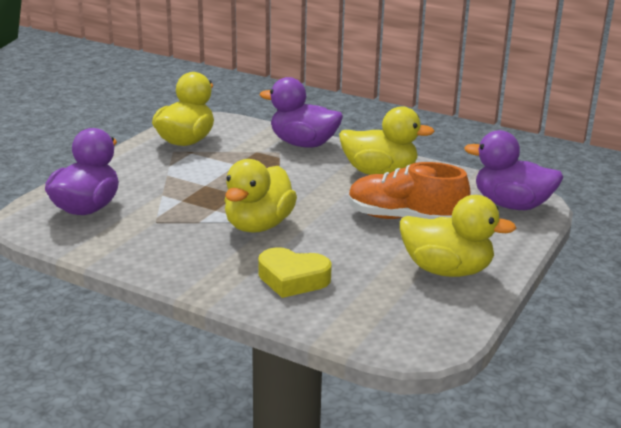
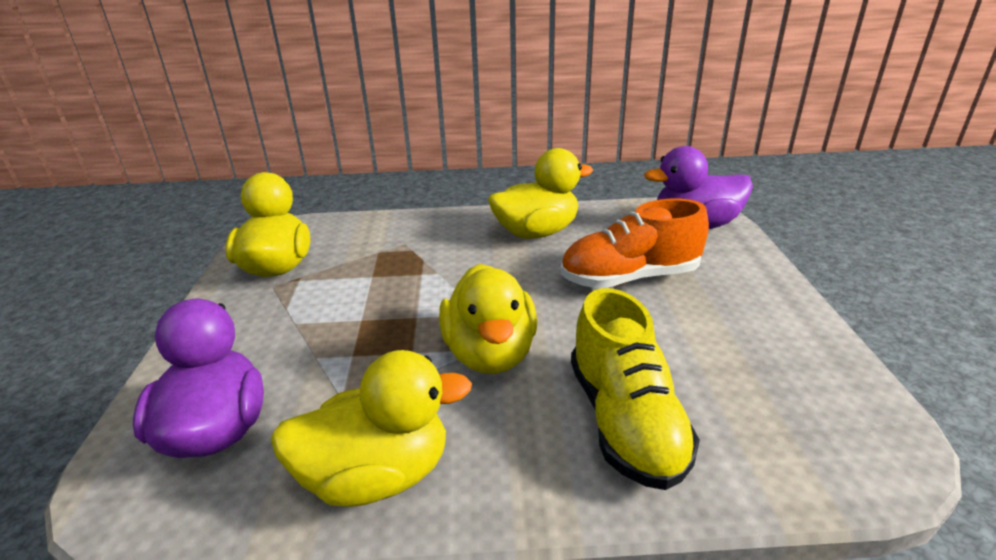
camera: 30 degrees left, 5 degrees up
(292, 279) = (625, 421): yellow heart -> yellow shoe
(303, 144) = (421, 226): purple duck -> none
(447, 270) = (753, 326): yellow duck -> yellow duck (377, 475)

